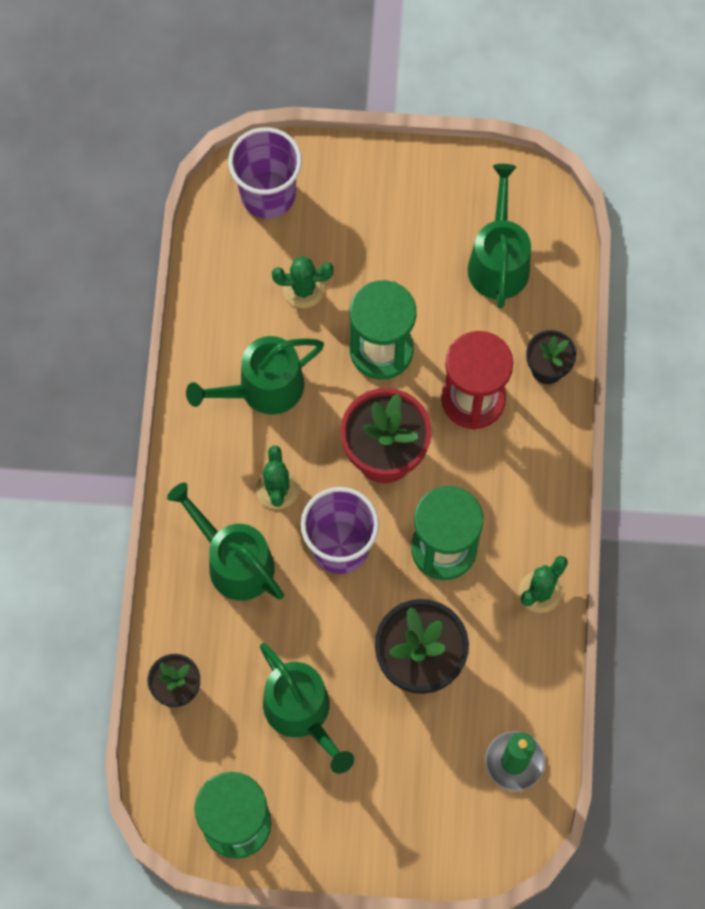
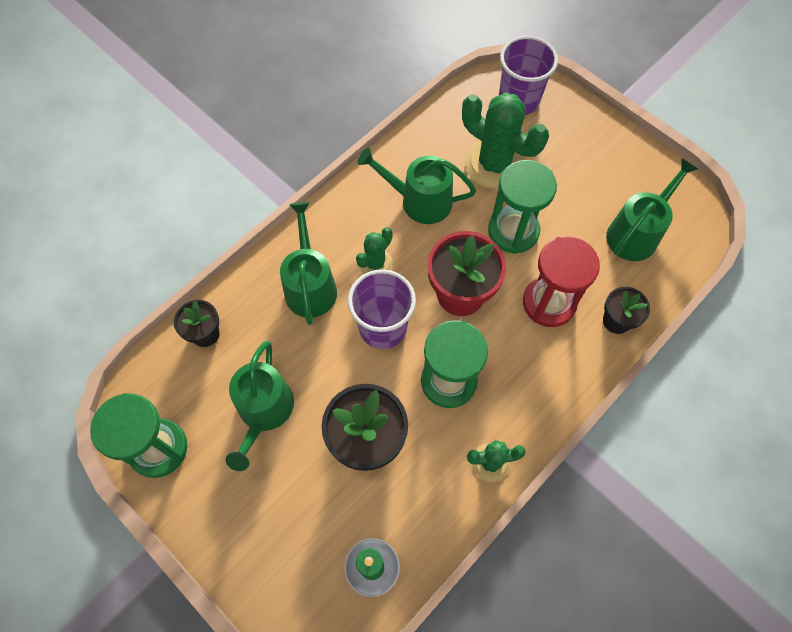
camera: 40 degrees right, 5 degrees down
(303, 289) = (494, 164): green cactus -> green cactus, size x1.90

